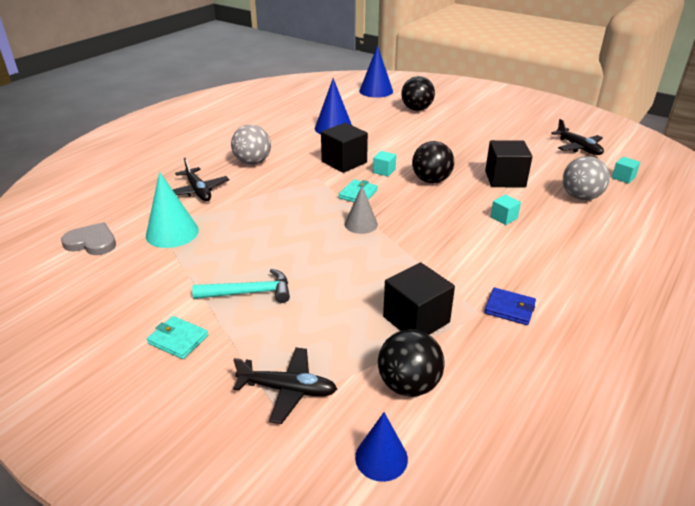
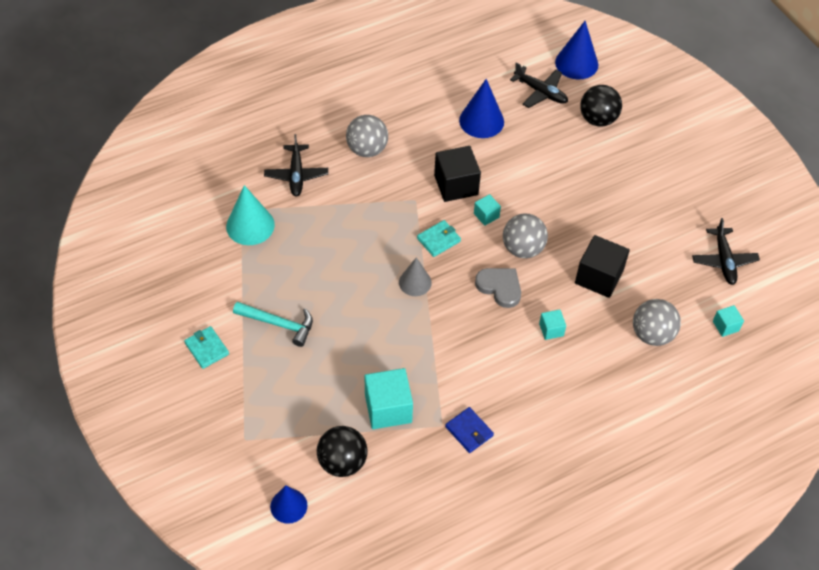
camera: 25 degrees right, 20 degrees up
(92, 242) = (182, 211): grey heart -> grey heart (500, 287)
(288, 390) = (259, 427): black plane -> black plane (541, 92)
(416, 319) = (388, 408): black cube -> turquoise cube
(431, 180) = (522, 249): black ball -> grey ball

